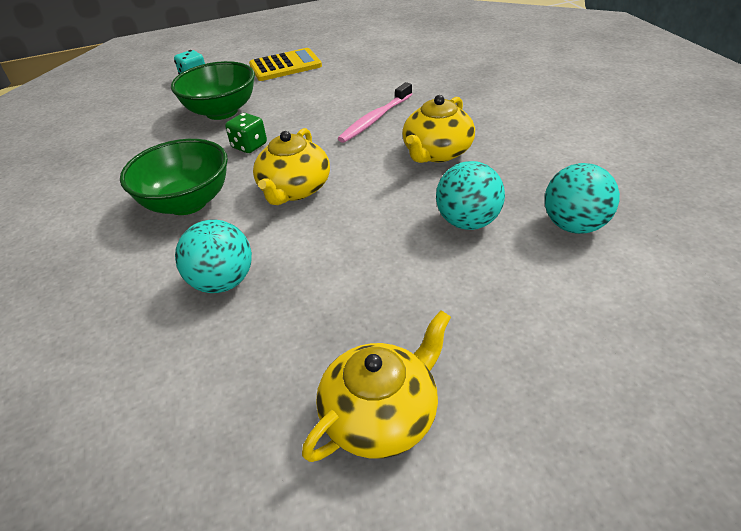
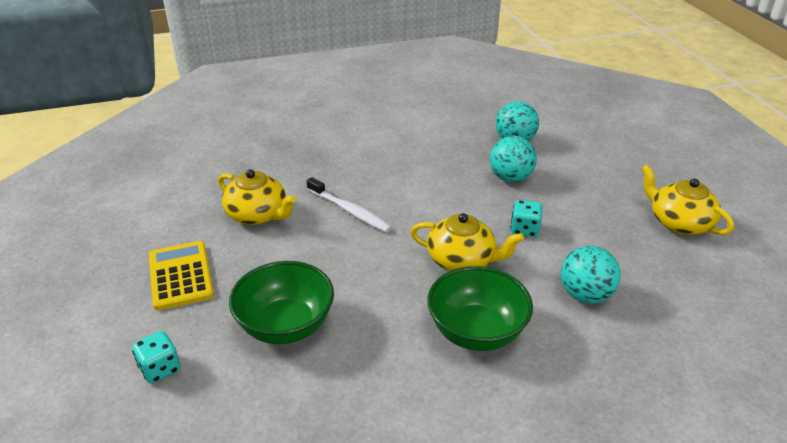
camera: 90 degrees left, 5 degrees down
(249, 146) = (377, 295): green dice -> none
(350, 234) = (524, 229): none -> turquoise dice
(375, 119) = (349, 211): pink toothbrush -> white toothbrush
(437, 153) = (418, 182): yellow teapot -> yellow teapot (258, 215)

